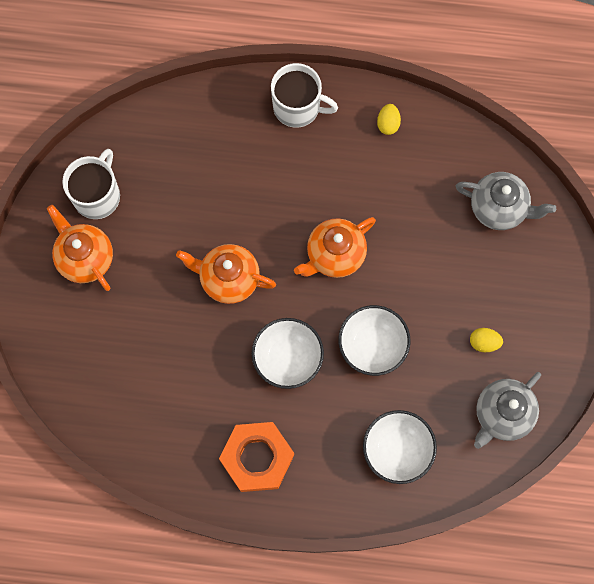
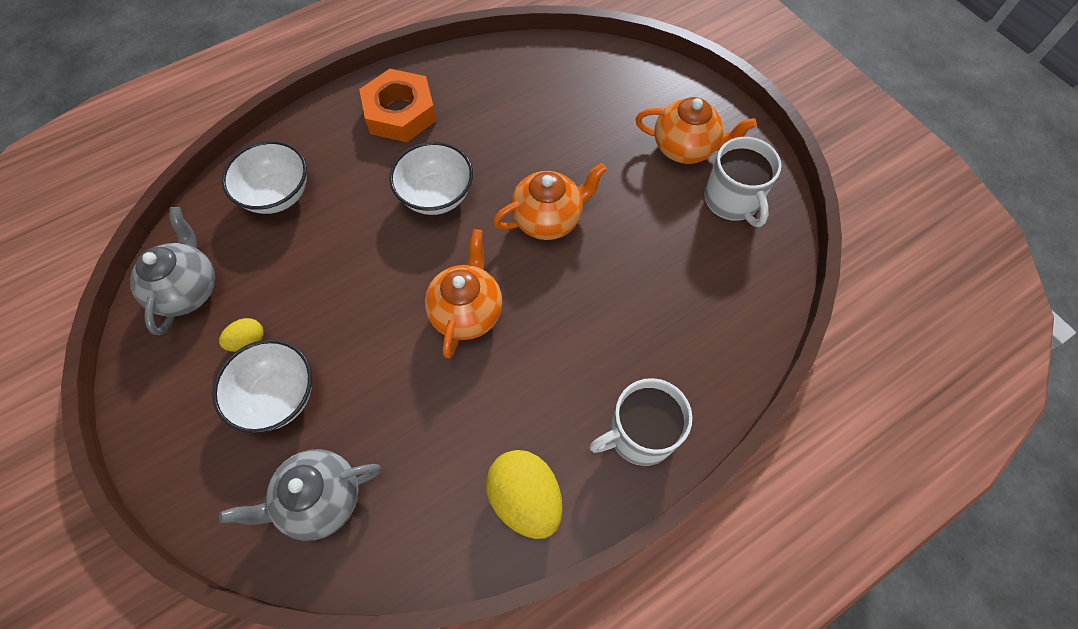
camera: 140 degrees right, 10 degrees down
(372, 346) = (364, 259): white bowl -> white bowl (278, 397)
(388, 124) = (525, 498): yellow egg -> yellow egg, size x1.93

